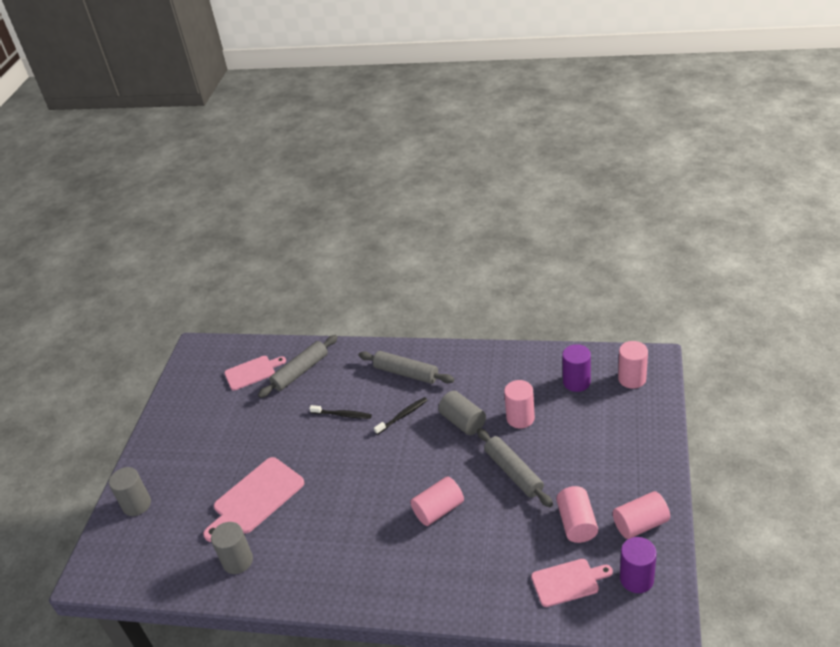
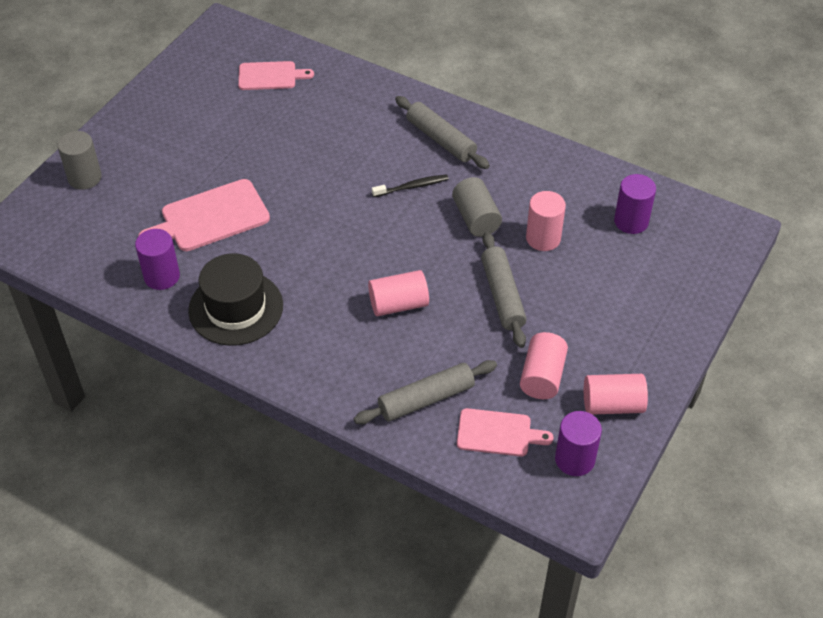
camera: 15 degrees right, 10 degrees up
(238, 561) = (162, 276): grey cylinder -> purple cylinder
(300, 371) = (323, 94): grey rolling pin -> grey rolling pin (426, 399)
(311, 563) = (236, 308): none -> black hat
(342, 415) = (346, 161): black toothbrush -> none
(632, 379) = (698, 241): pink cylinder -> none

